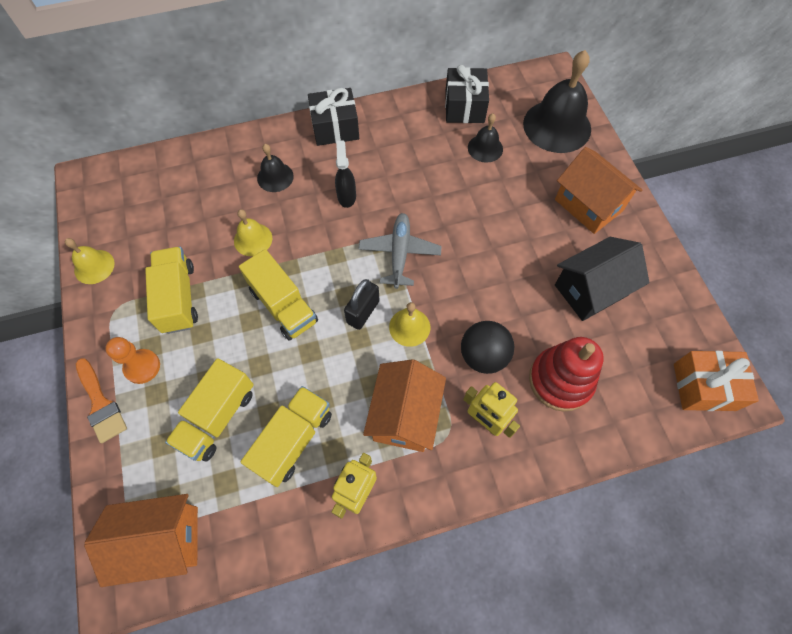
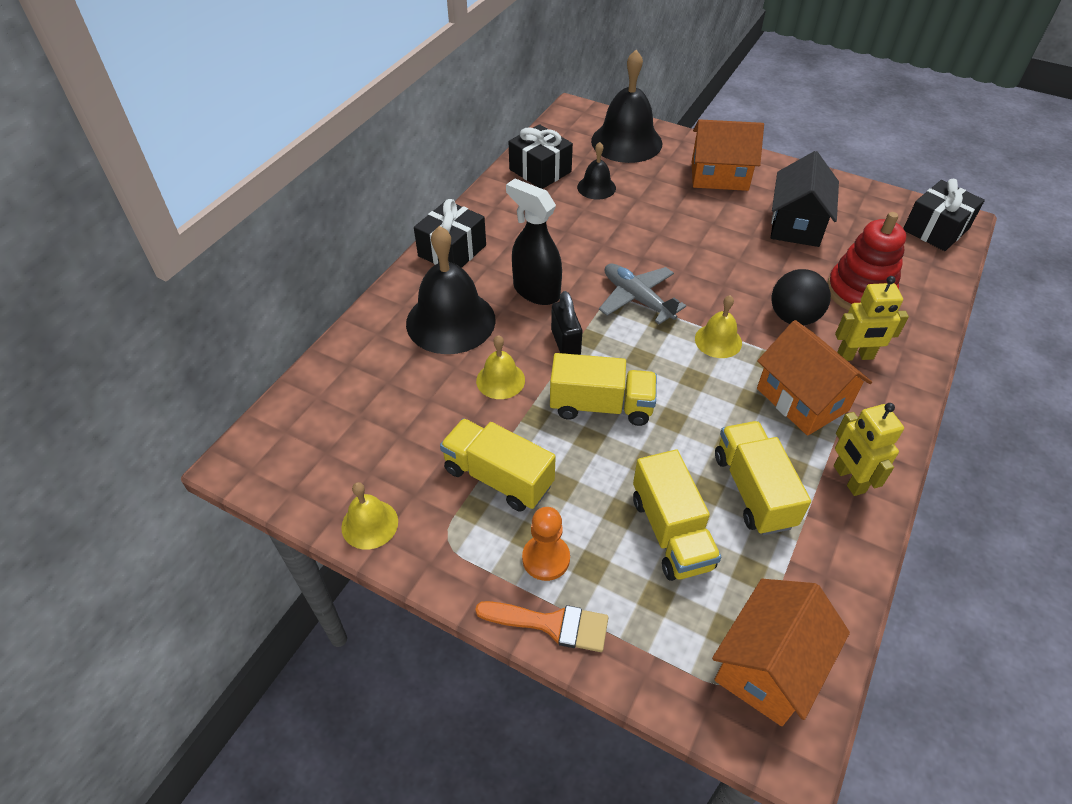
camera: 45 degrees left, 15 degrees down
(275, 177) = (450, 321): black bell -> black bell, size x1.95
(346, 196) = (536, 291): black spray bottle -> black spray bottle, size x1.56
(363, 312) = (670, 359): black padlock -> black padlock (565, 343)
(704, 387) = (935, 229): orange gift -> black gift

